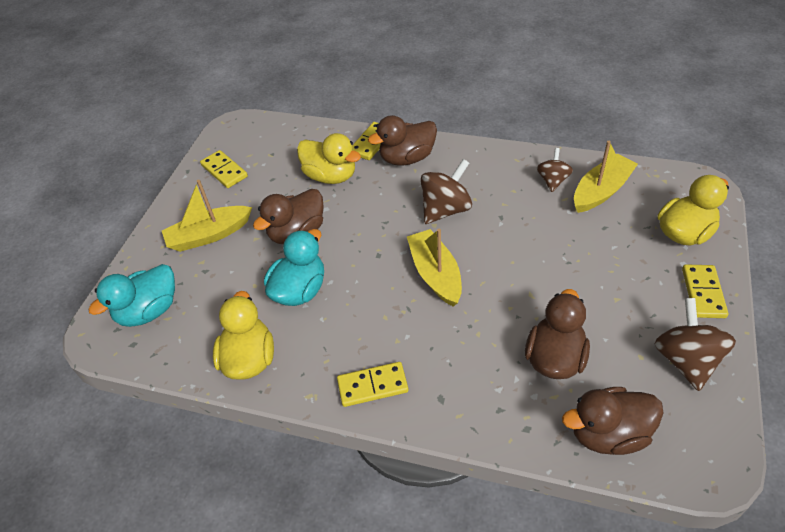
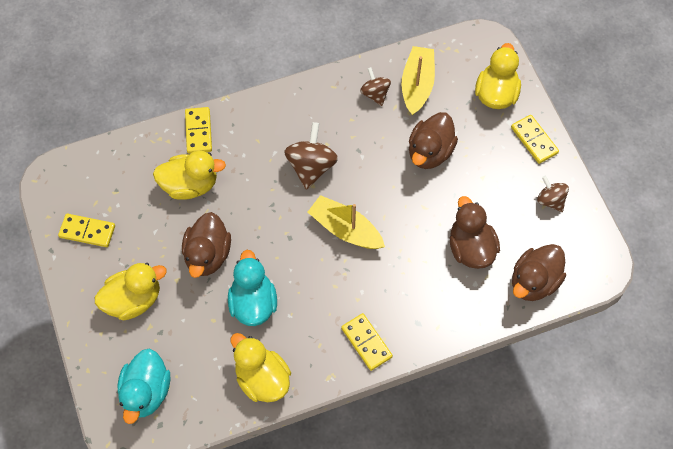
camera: 40 degrees left, 15 degrees up
(209, 235) = (133, 300): yellow boat -> yellow duck
(372, 385) = (366, 342): yellow domino -> yellow domino turned 75 degrees counterclockwise
(407, 158) = (242, 132): brown duck -> brown duck (430, 152)
(686, 360) = (550, 200): brown spinning top -> brown spinning top, size x0.62

